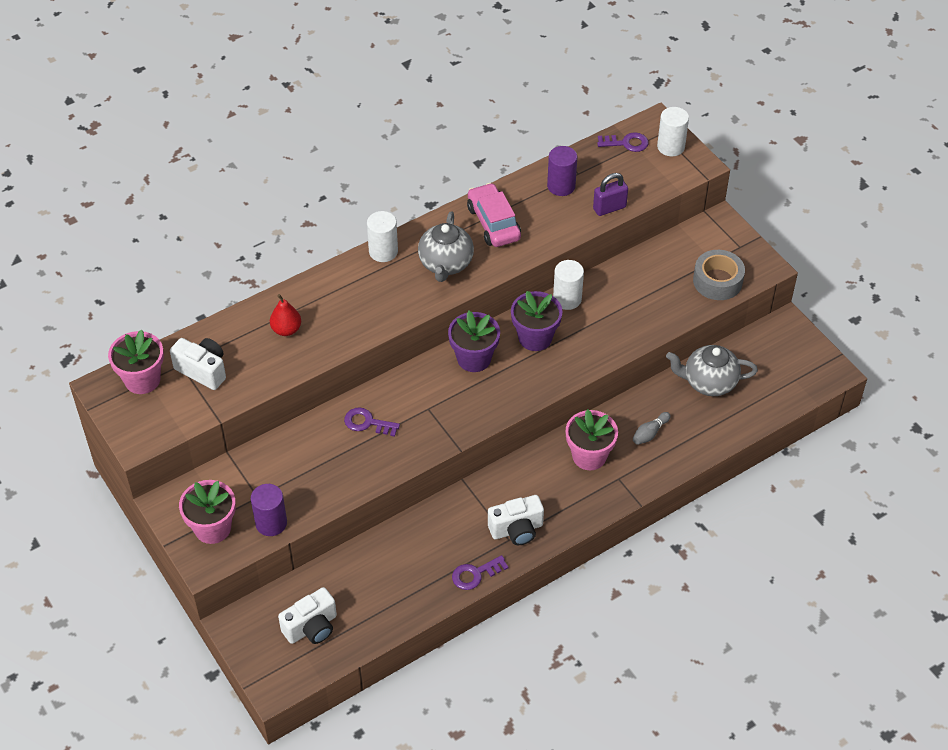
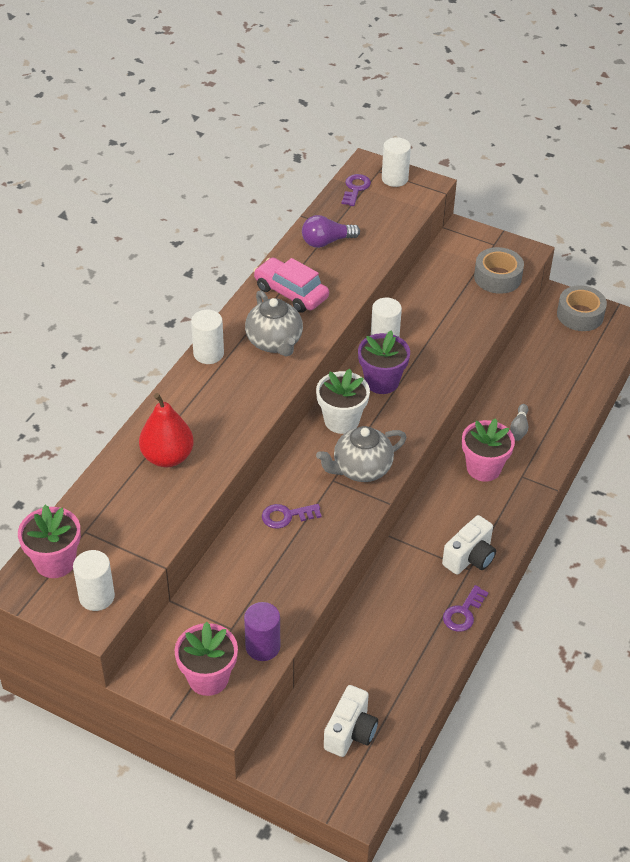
camera: 30 degrees left, 5 degrees down
(153, 422) = (97, 596): none -> white cylinder
(203, 370) = (111, 527): white camera -> none
(286, 329) = (167, 457): red pear -> red pear, size x1.58
(474, 358) = (341, 420): purple flower pot -> white flower pot
(561, 186) = (326, 242): purple cylinder -> purple light bulb
(609, 208) = (382, 244): purple padlock -> none
(626, 143) = (355, 188): purple key -> purple key turned 45 degrees counterclockwise
(708, 382) = (534, 367): grey teapot -> grey teapot (361, 469)
(793, 349) = (580, 315): none -> grey tape

